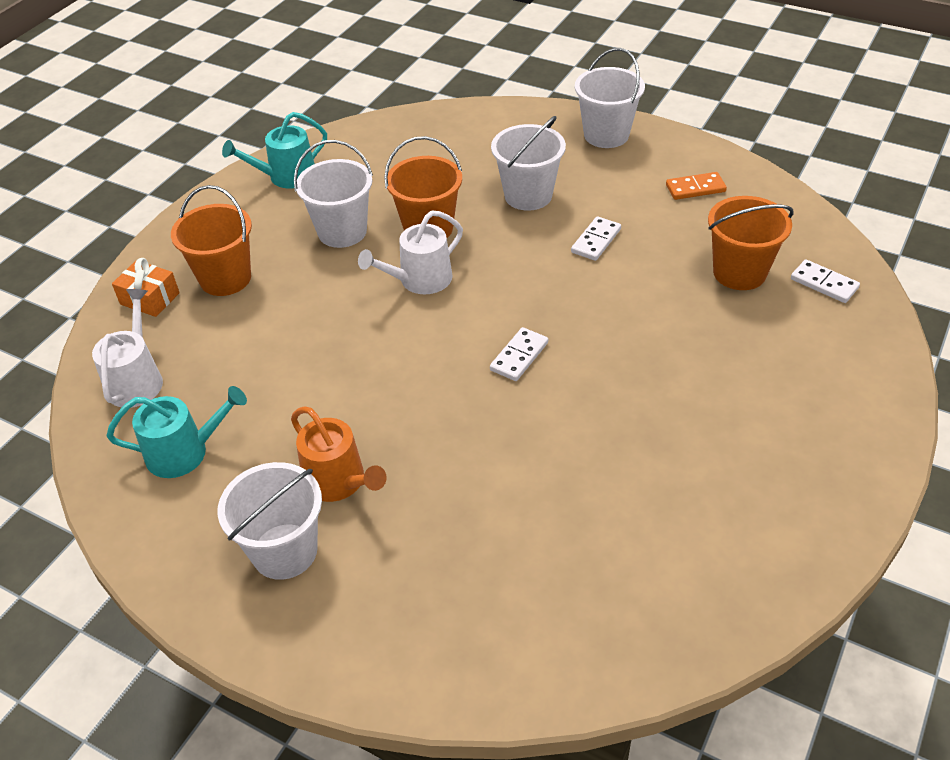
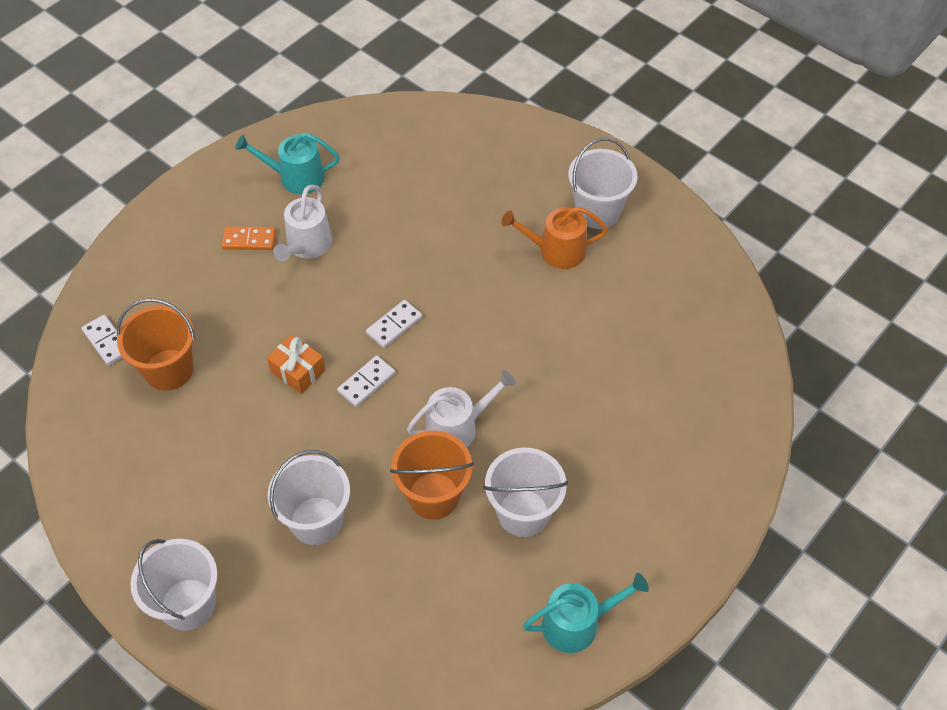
camera: 170 degrees left, 10 degrees up
(136, 380) = (719, 372): white watering can -> white watering can (307, 245)
(150, 298) = (719, 464): orange gift -> orange gift (298, 371)
(184, 452) = (671, 296): turquoise watering can -> turquoise watering can (296, 177)
(225, 278) = (645, 474): orange bucket -> none
(339, 482) = (556, 251): orange watering can -> orange watering can turned 60 degrees counterclockwise
(596, 241) = (276, 438): white domino -> white domino (366, 383)
(695, 188) = (142, 488): orange domino -> orange domino (249, 240)

